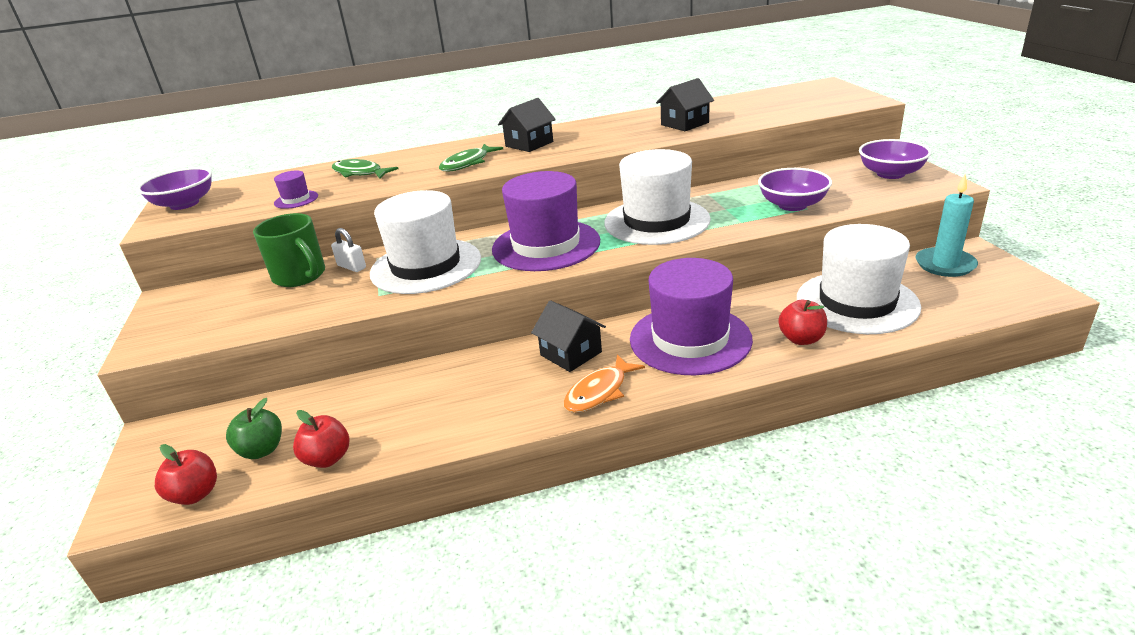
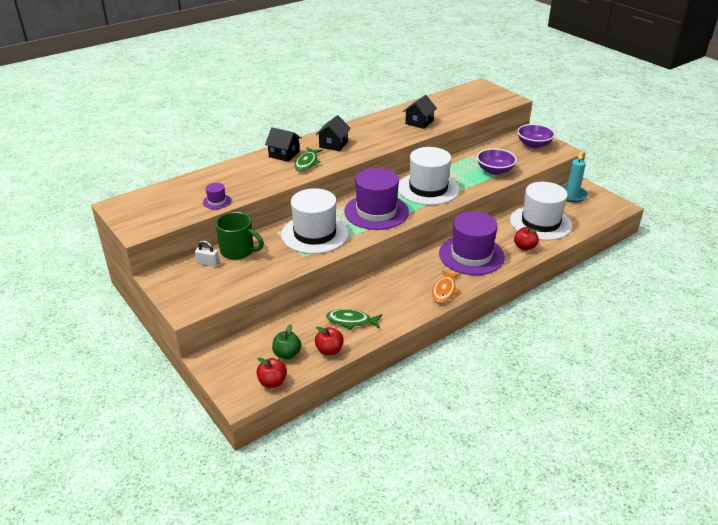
camera: 25 degrees left, 5 degrees up
(184, 204) = (134, 213): purple bowl -> none
(351, 267) = (266, 240): white padlock -> white padlock (208, 263)
(360, 173) = (238, 176): green fish -> green fish (351, 321)
(571, 354) = (415, 273): black house -> black house (284, 154)

